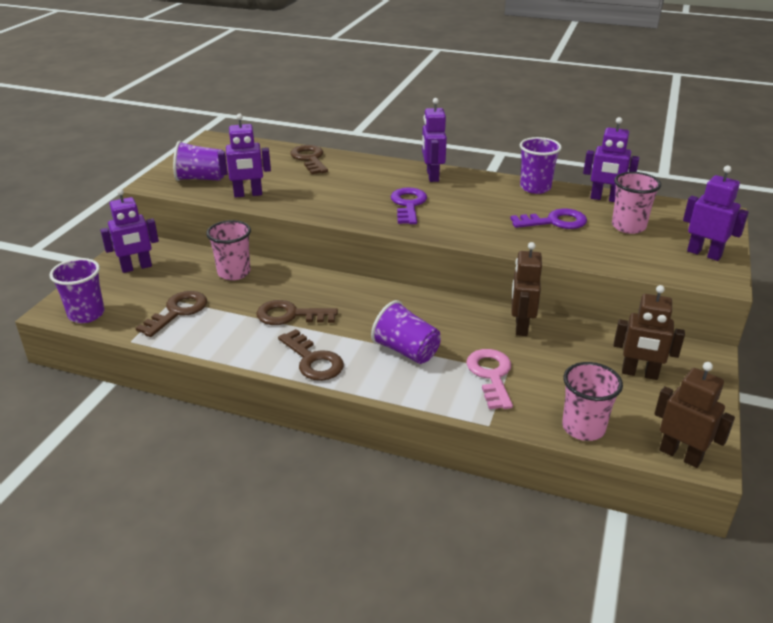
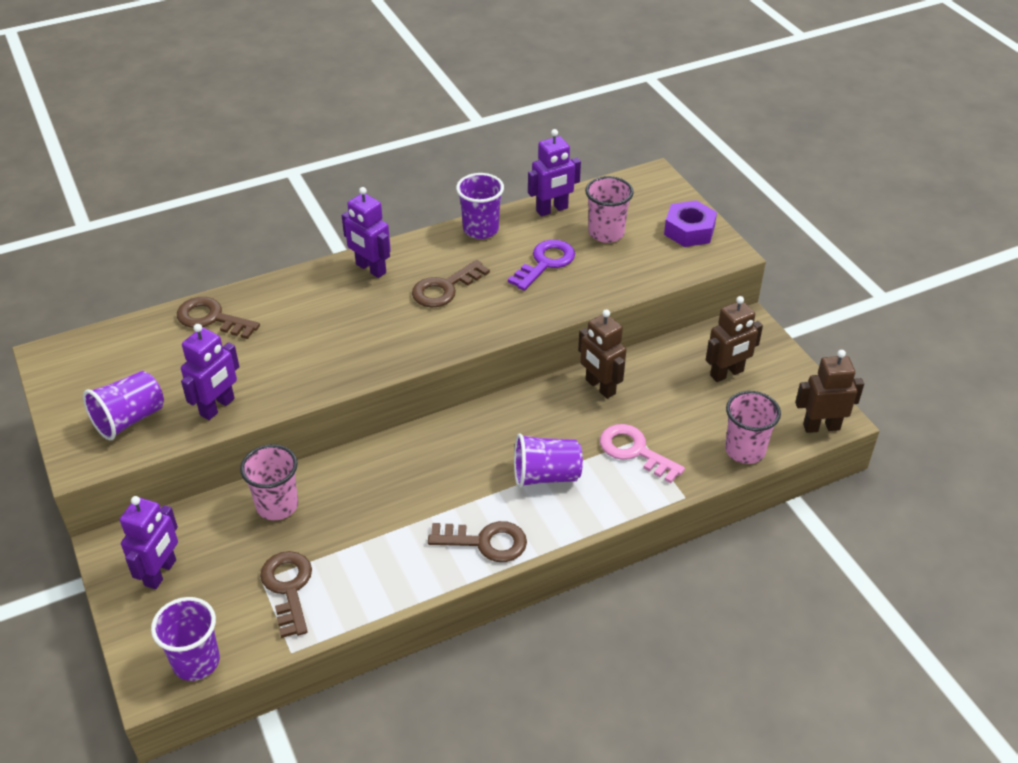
camera: 45 degrees left, 10 degrees up
(290, 315) = (401, 512): brown key -> brown key (445, 288)
(408, 205) = (397, 320): purple key -> none
(704, 254) = (689, 230): purple robot -> purple nut

